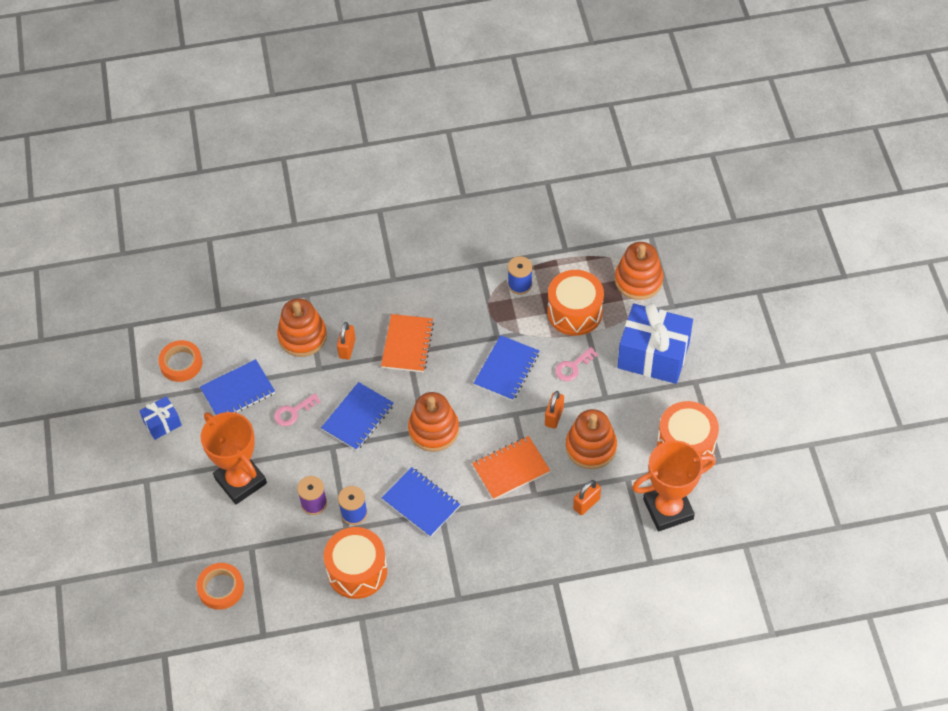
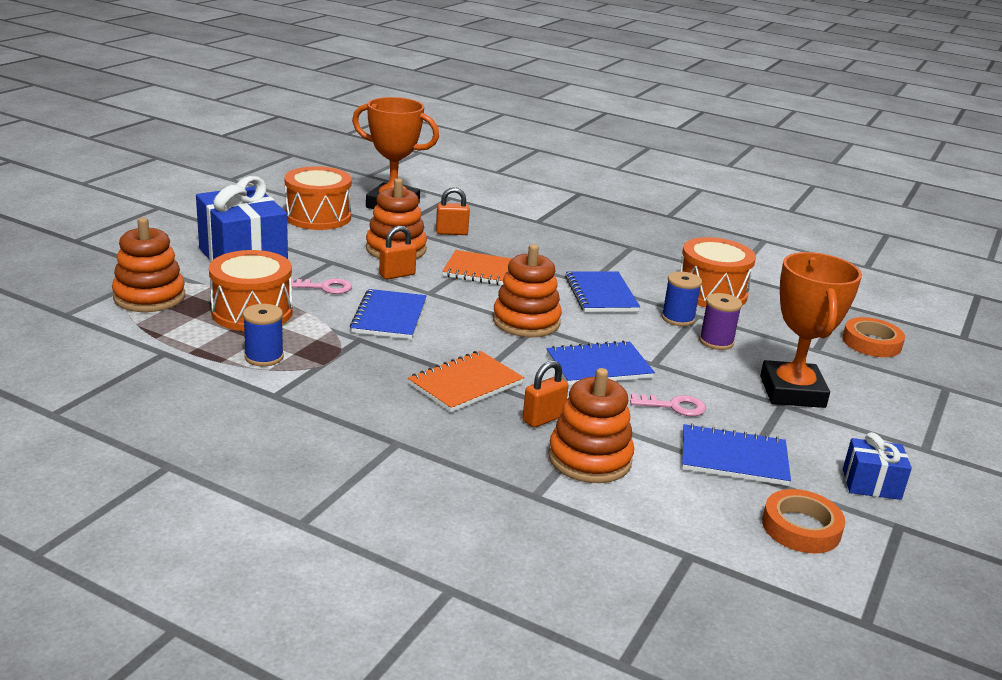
camera: 145 degrees left, 30 degrees down
(506, 369) = (389, 317): blue notebook -> blue notebook turned 60 degrees counterclockwise

